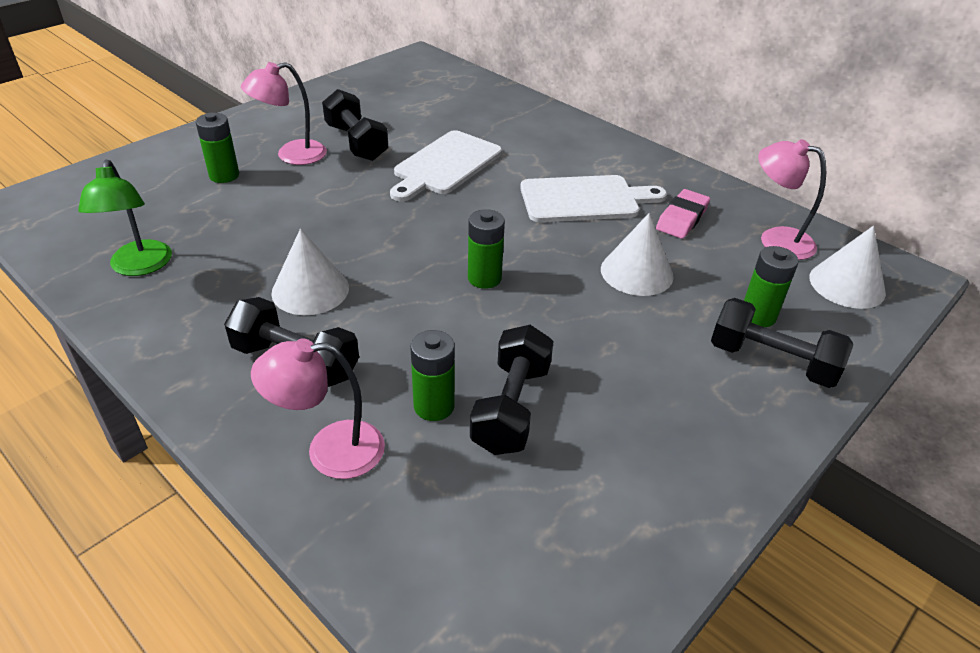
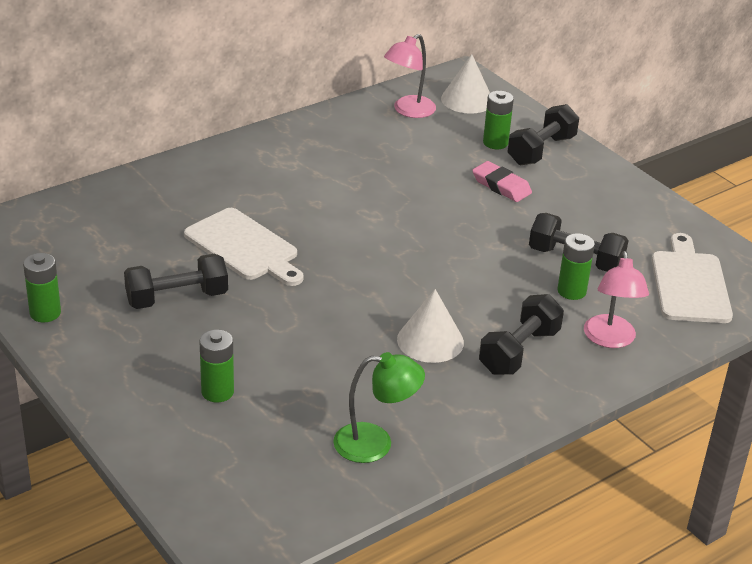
camera: 80 degrees left, 5 degrees down
(291, 155) = (189, 344): pink lamp -> none
(484, 278) = (431, 250): green battery -> green battery (45, 313)
(584, 199) = (328, 182): white cutting board -> white cutting board (689, 284)
(636, 272) = (437, 179): white cone -> none
(682, 218) = (369, 143): pink eraser -> pink eraser (501, 186)

